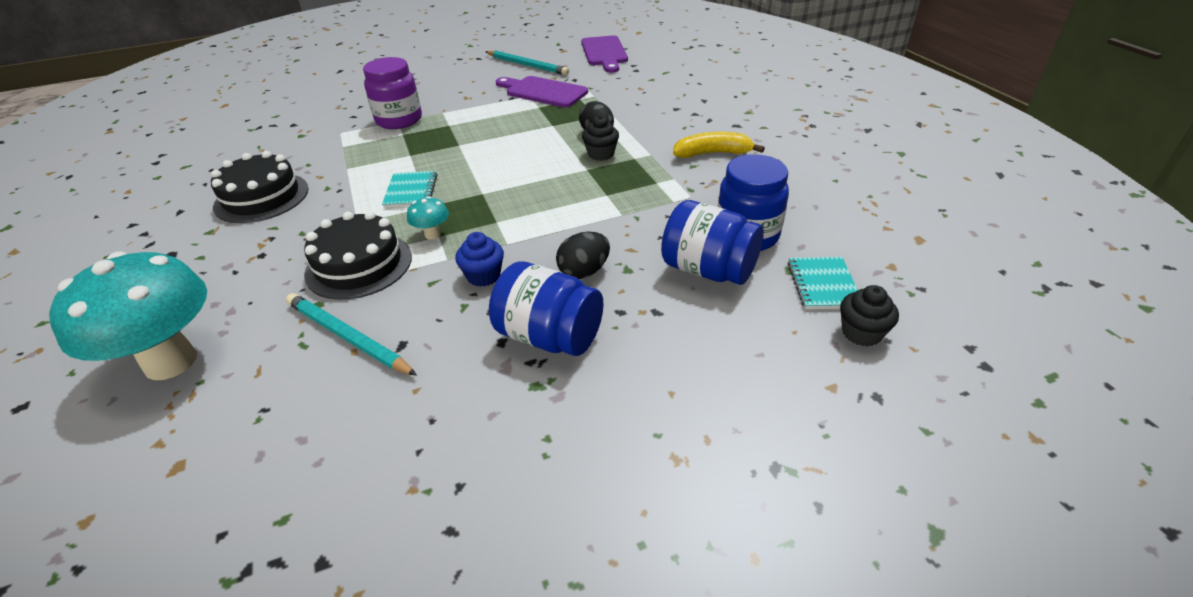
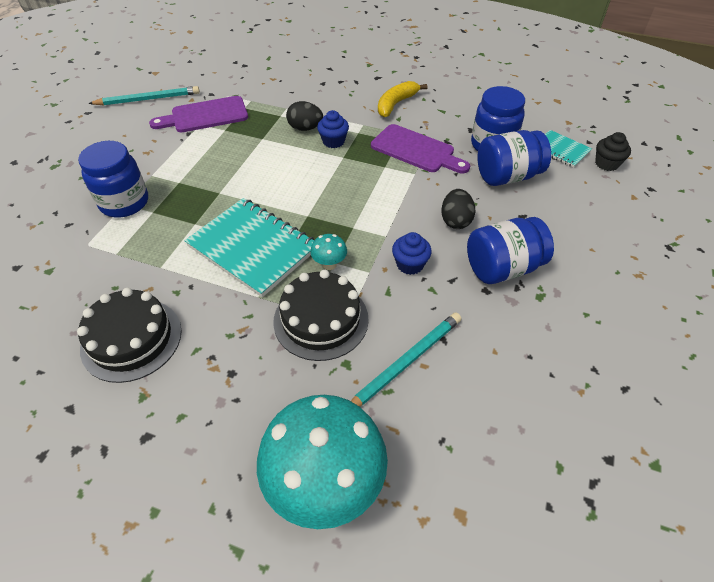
camera: 50 degrees left, 10 degrees up
(347, 337) = (405, 362): turquoise pencil -> turquoise pencil turned 150 degrees clockwise
(399, 120) = (124, 203): purple jar -> blue jar
(411, 191) = (253, 248): turquoise notebook -> turquoise notebook, size x1.92
(601, 154) = (333, 141): black cupcake -> blue cupcake
(604, 53) = (194, 60): purple cutting board -> purple cutting board (416, 150)

